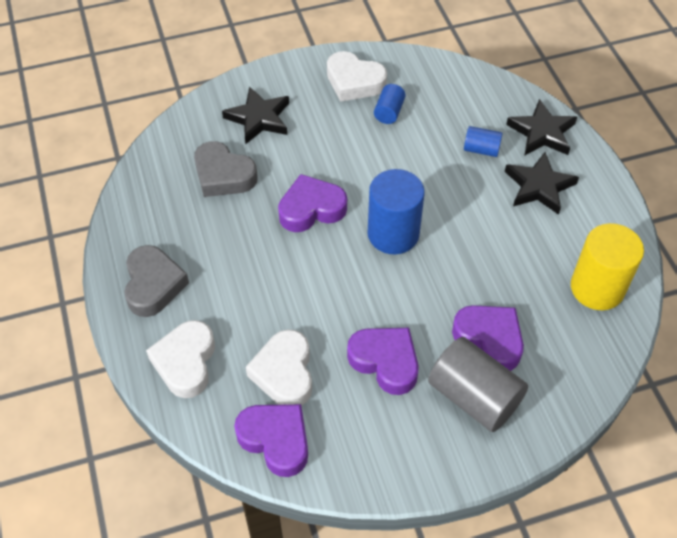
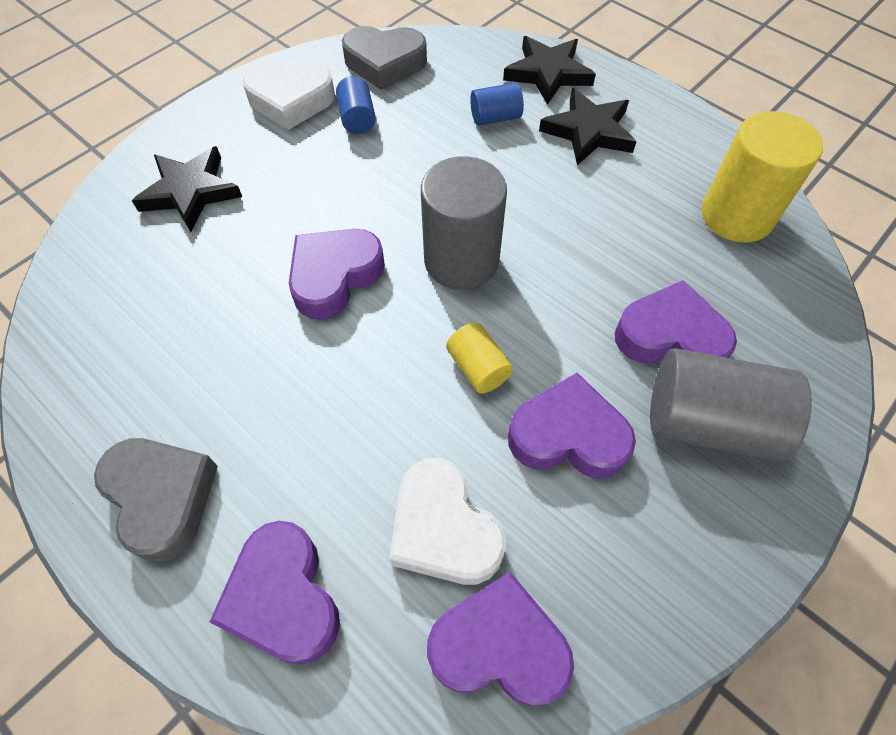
camera: 30 degrees left, 5 degrees up
(185, 362) = (283, 597): white heart -> purple heart
(223, 175) = (182, 286): grey heart -> grey heart (385, 63)
(360, 300) = (478, 368): none -> yellow cylinder
(393, 234) = (461, 260): blue cylinder -> grey cylinder

